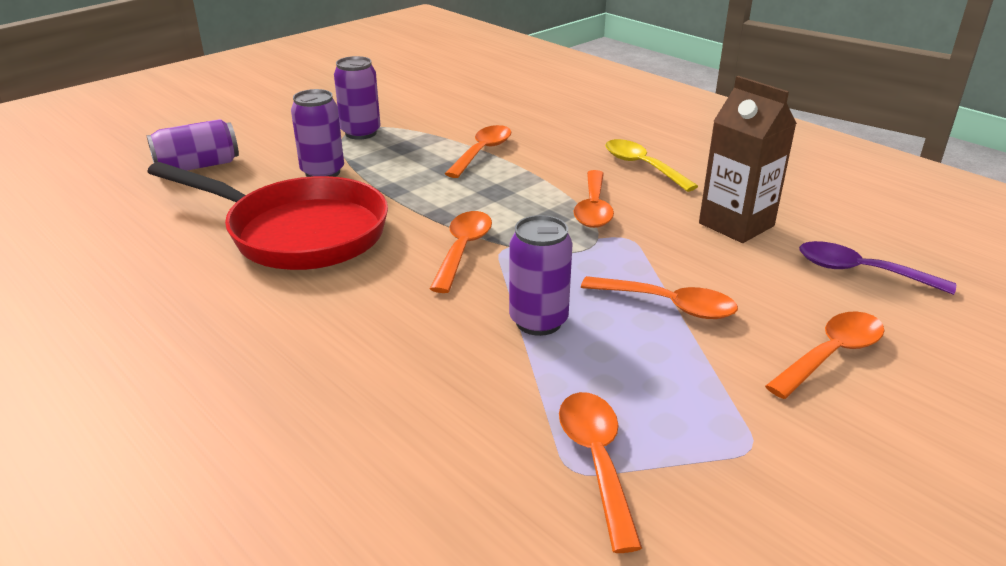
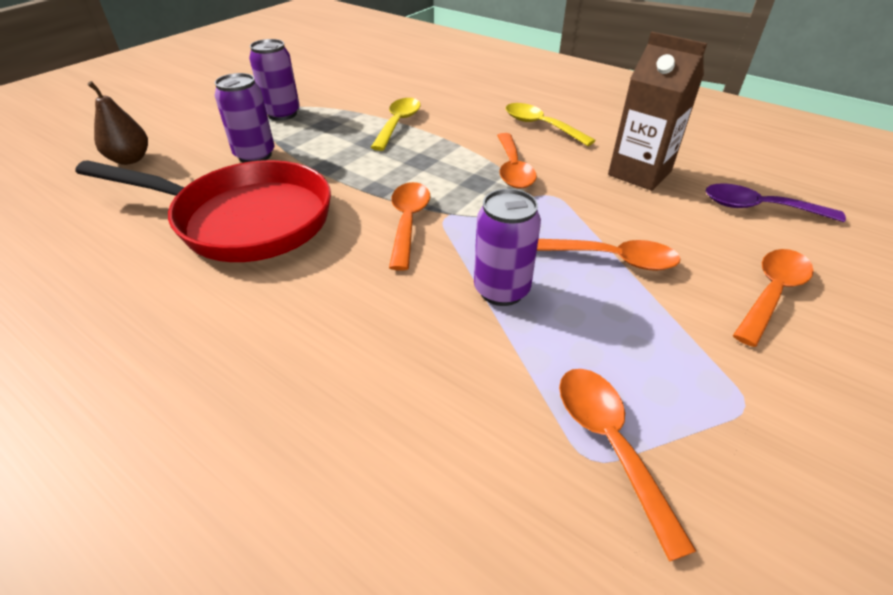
camera: 10 degrees left, 10 degrees up
(198, 166) = (130, 159): purple can -> brown pear
(482, 152) = (398, 124): orange spoon -> yellow spoon

